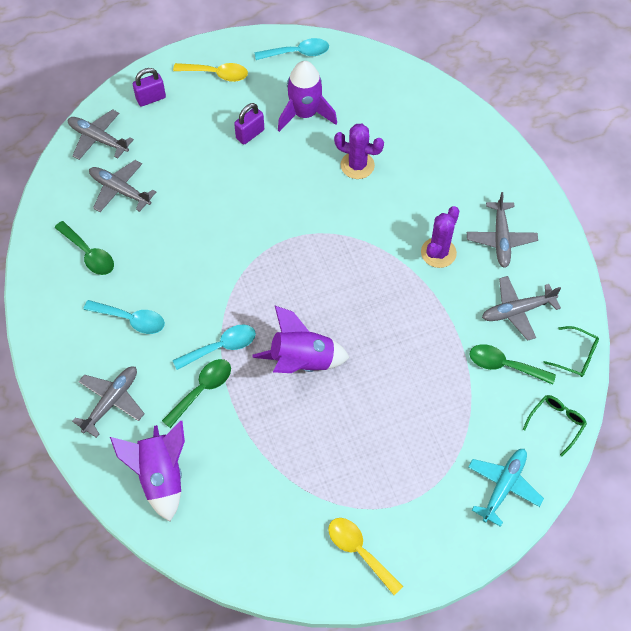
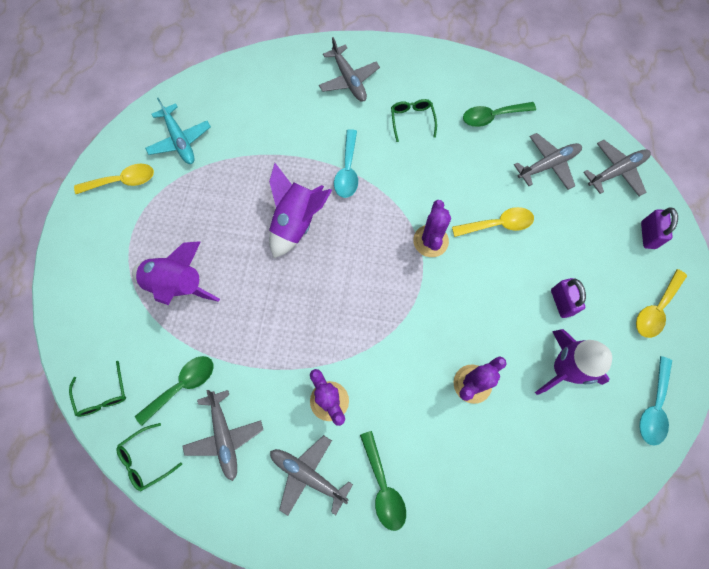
camera: 120 degrees right, 10 degrees up
(131, 319) = (412, 120): turquoise spoon -> green glasses
(160, 476) = (270, 85): purple rocket -> purple rocket (177, 284)
(202, 390) = (319, 141): green spoon -> green spoon (383, 486)
(205, 204) = (497, 224): none -> yellow spoon
(252, 246) = (430, 241): none -> purple cactus
(503, 487) = (87, 313): turquoise plane -> turquoise plane (179, 140)
(517, 310) = (224, 436): grey plane -> grey plane turned 150 degrees clockwise

